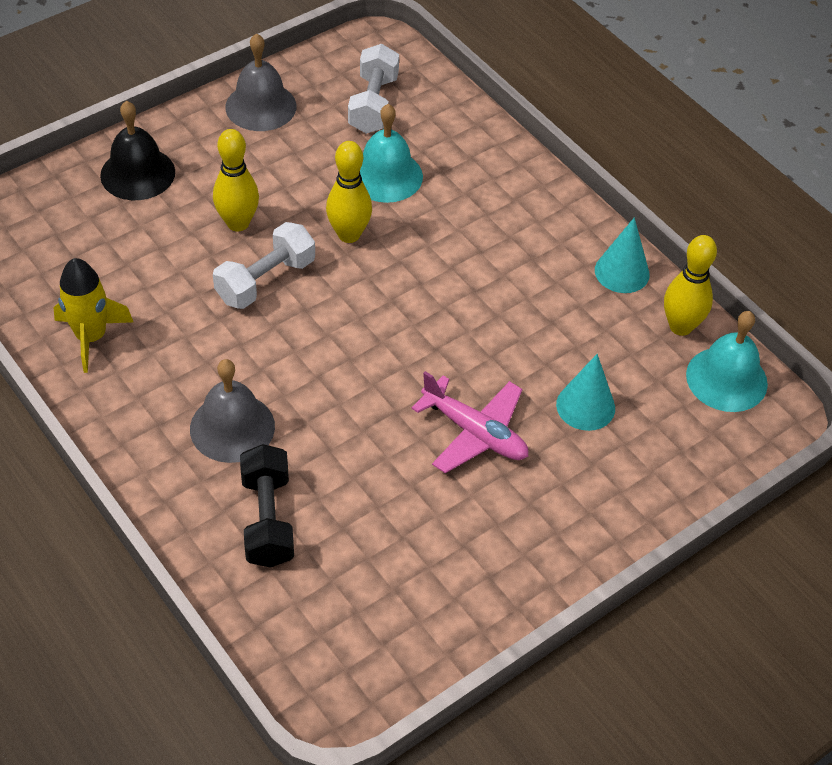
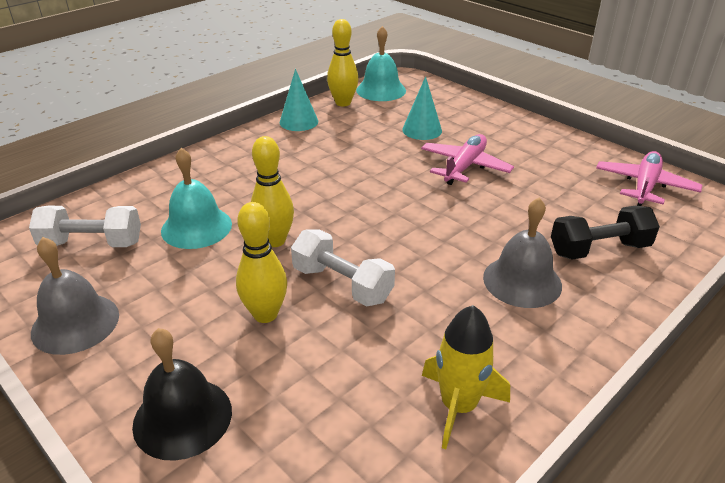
camera: 95 degrees left, 15 degrees down
(392, 632) = (644, 186): none -> pink plane

